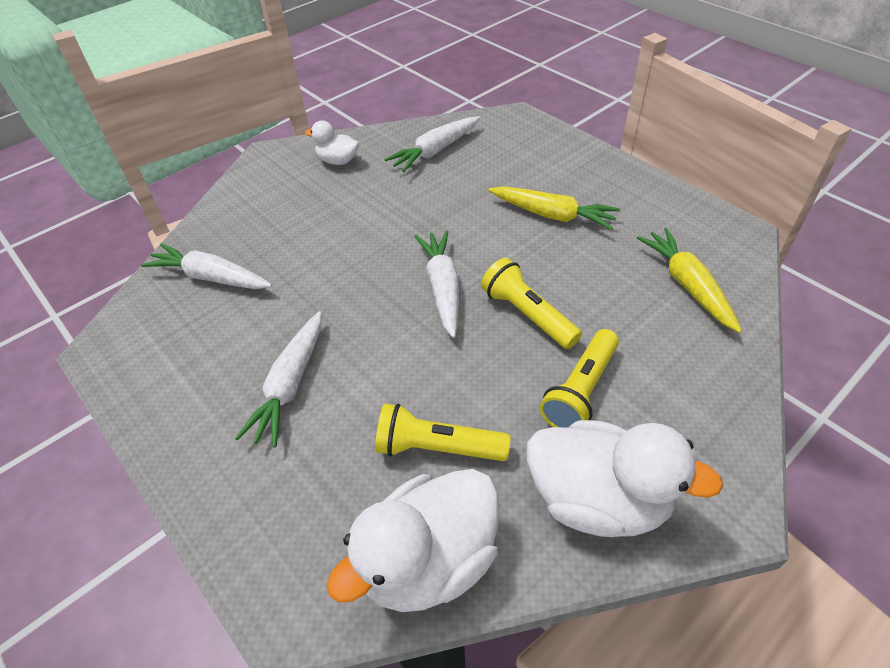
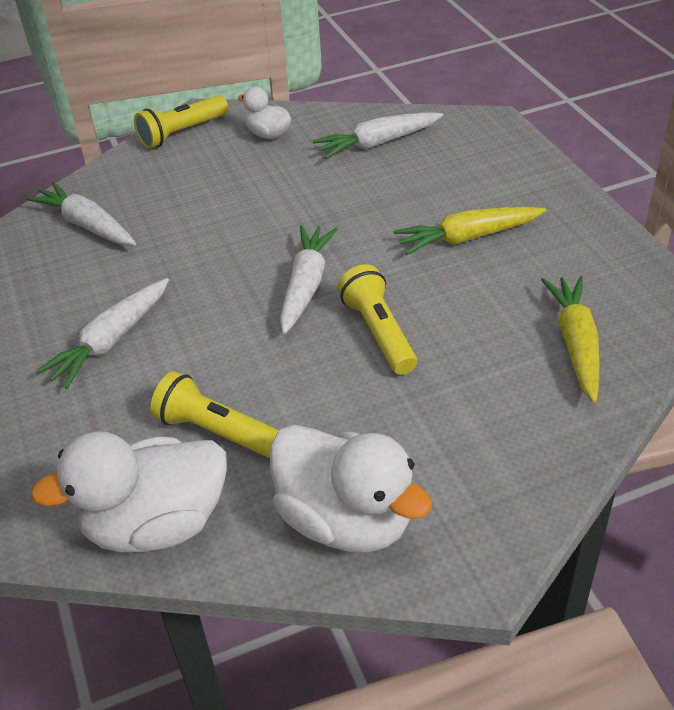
camera: 20 degrees right, 5 degrees down
(552, 215) = (468, 238): yellow carrot -> yellow carrot turned 120 degrees clockwise
(580, 391) = (389, 418): yellow flashlight -> yellow flashlight (182, 133)

